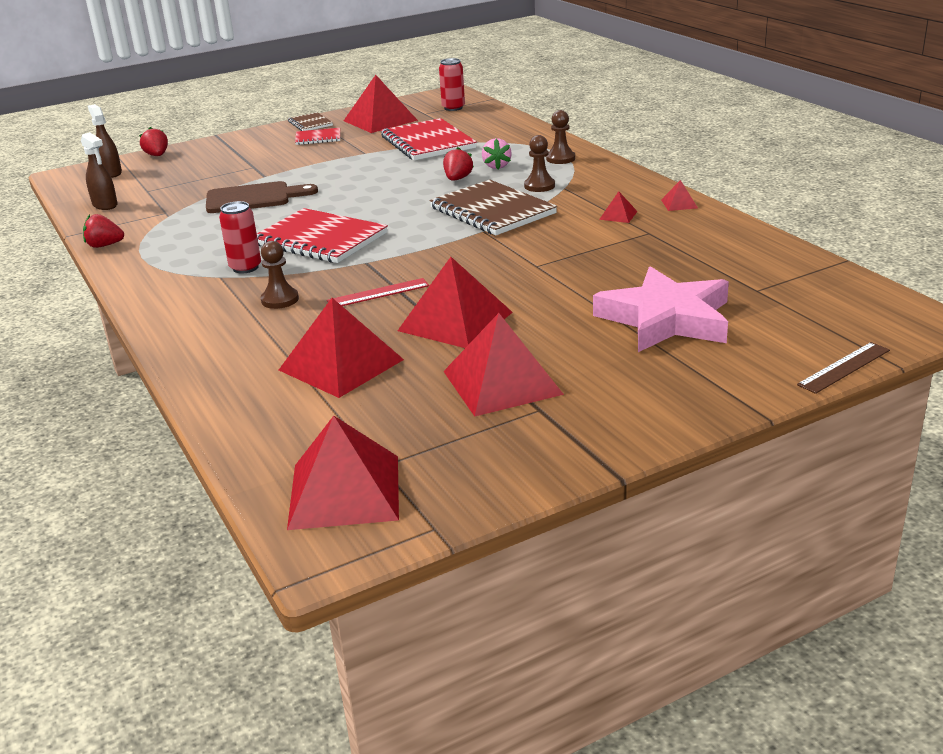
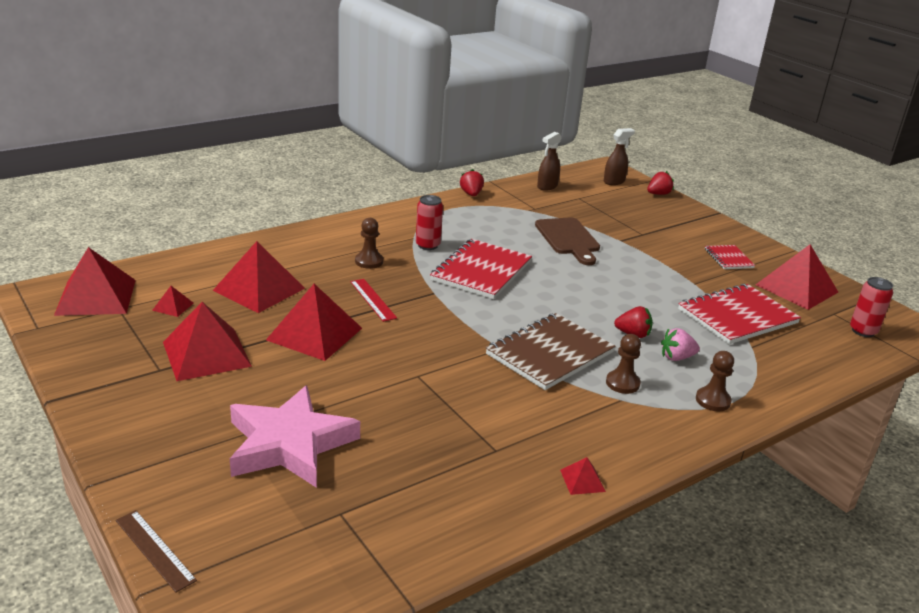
camera: 80 degrees right, 0 degrees up
(310, 123) = (769, 252): brown notebook -> none
(618, 215) = (544, 432): red pyramid -> red pyramid (173, 306)

